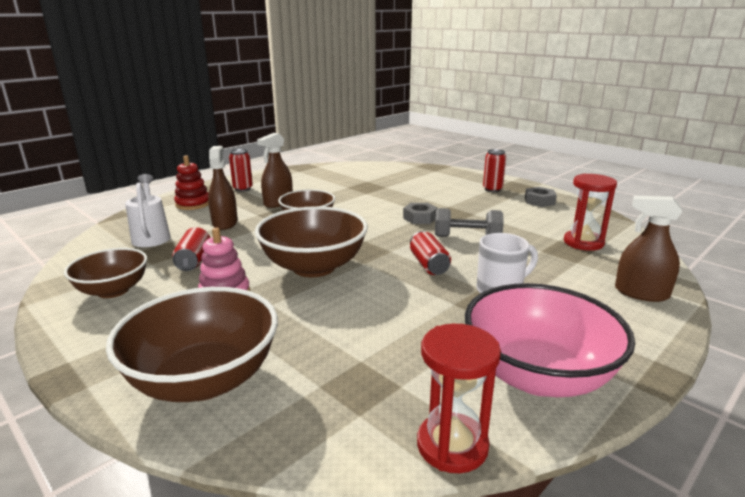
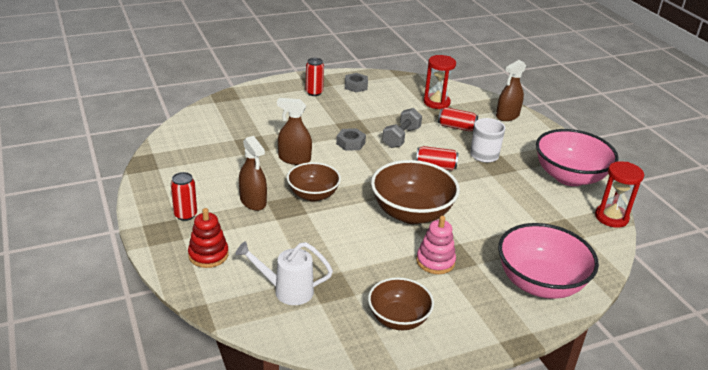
camera: 70 degrees left, 10 degrees up
(194, 260) = (363, 270): red can -> red can (456, 127)
(204, 380) = (540, 283): brown bowl -> pink bowl
(225, 223) = (285, 241): brown spray bottle -> brown spray bottle (294, 159)

